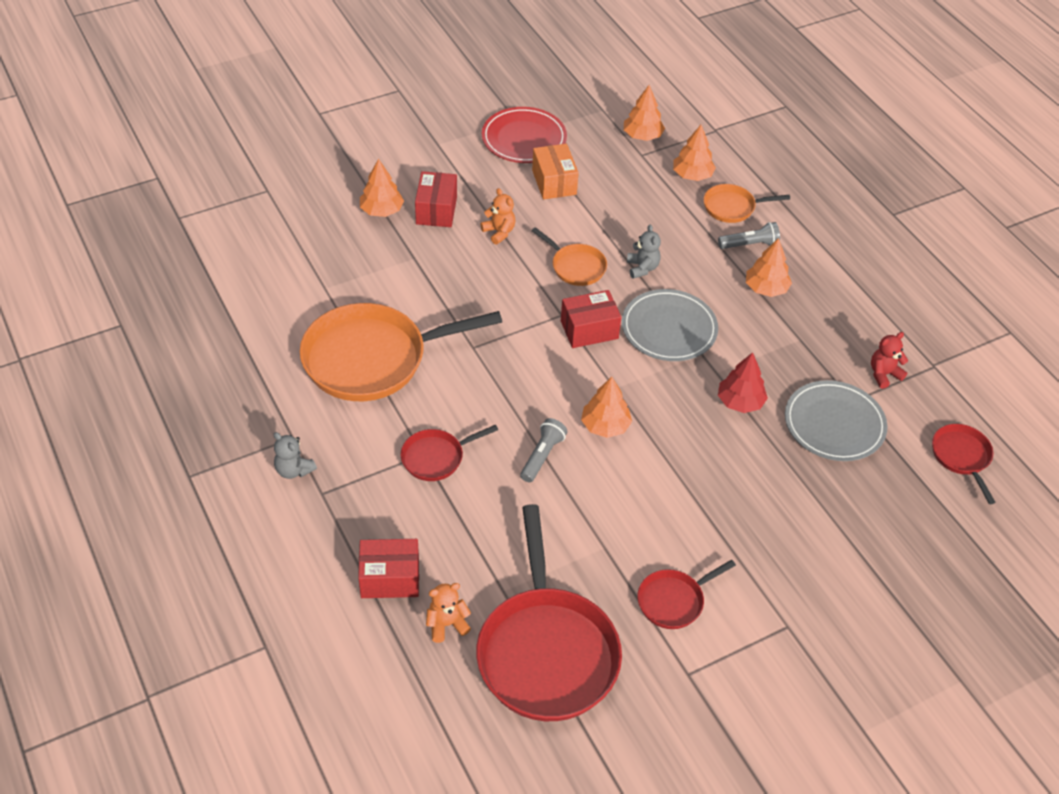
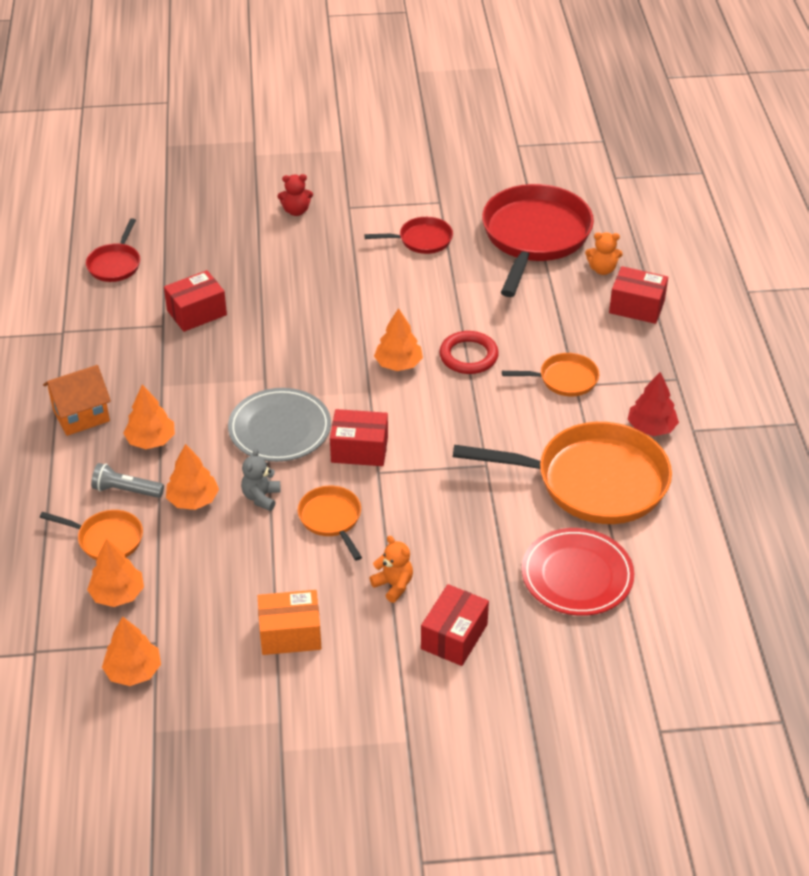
camera: 155 degrees left, 5 degrees down
(294, 470) = (698, 403): grey teddy bear -> none
(381, 210) = (521, 656): orange tree -> orange tree (193, 500)
(436, 457) = (564, 379): red pan -> orange pan
(499, 232) = (393, 585): orange teddy bear -> orange teddy bear turned 150 degrees clockwise
(524, 139) = (289, 713): red plate -> red plate (577, 575)
(542, 456) = (468, 356): grey flashlight -> red ring
(554, 182) = (290, 634): orange box -> orange box turned 75 degrees clockwise
(740, 402) = (263, 350): red tree -> red tree (651, 427)
(834, 424) = (197, 313): grey plate -> red box
(841, 293) = (81, 415): none -> orange house
(883, 374) = (115, 337): red teddy bear -> red teddy bear (296, 211)

